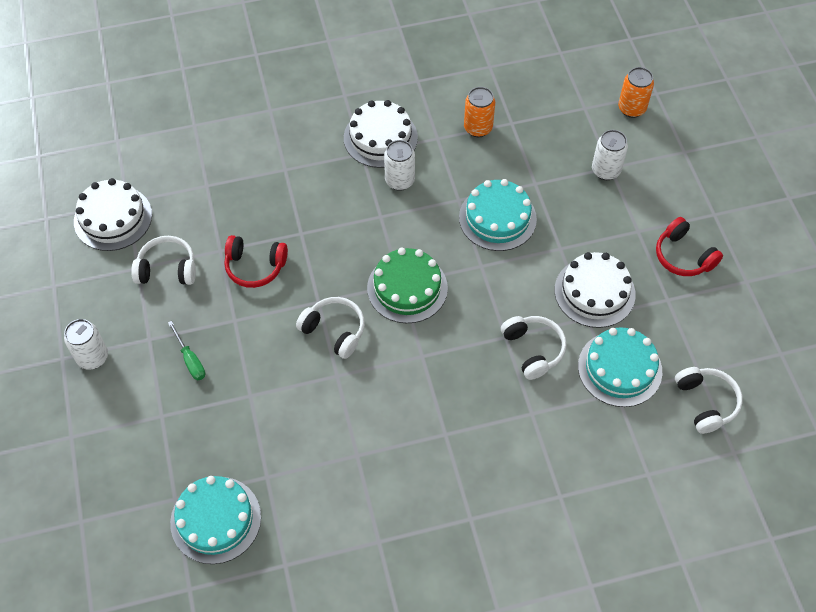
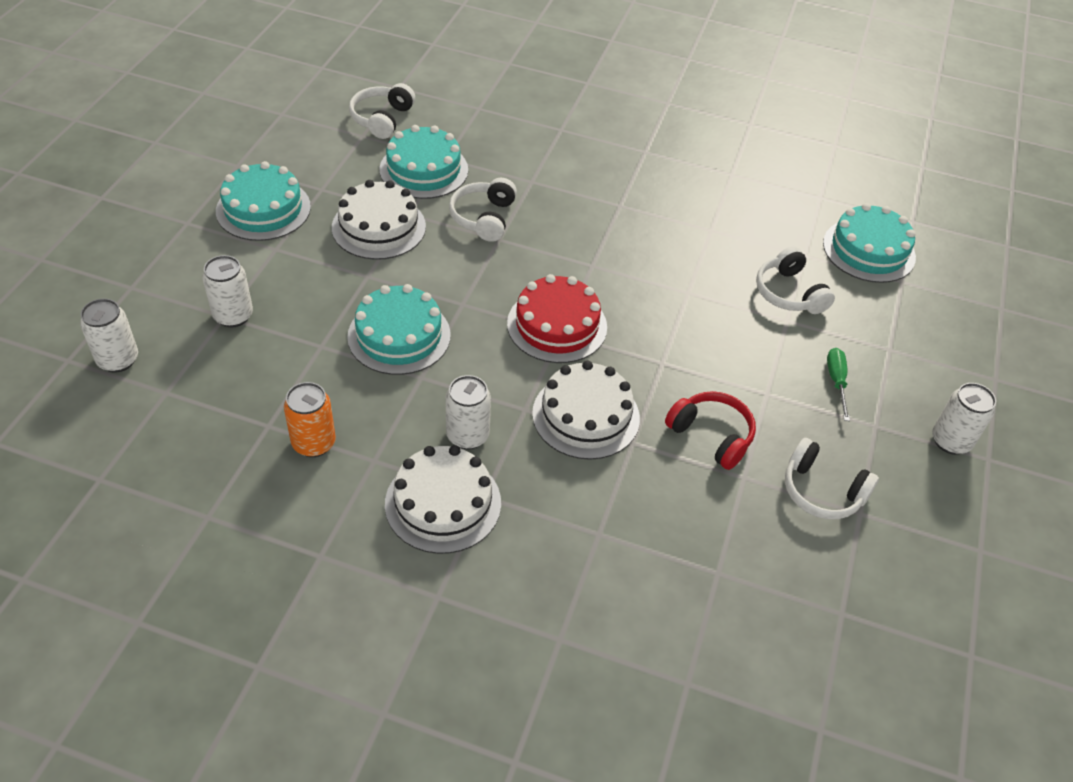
camera: 150 degrees left, 10 degrees down
(113, 218) = (871, 600): white cake -> white cake (586, 415)
(334, 331) = (663, 328): white headphones -> white headphones (789, 293)
(407, 288) = (557, 325): green cake -> red cake
(631, 109) = (118, 360): orange can -> white can
(683, 256) = (263, 209): red headphones -> turquoise cake

